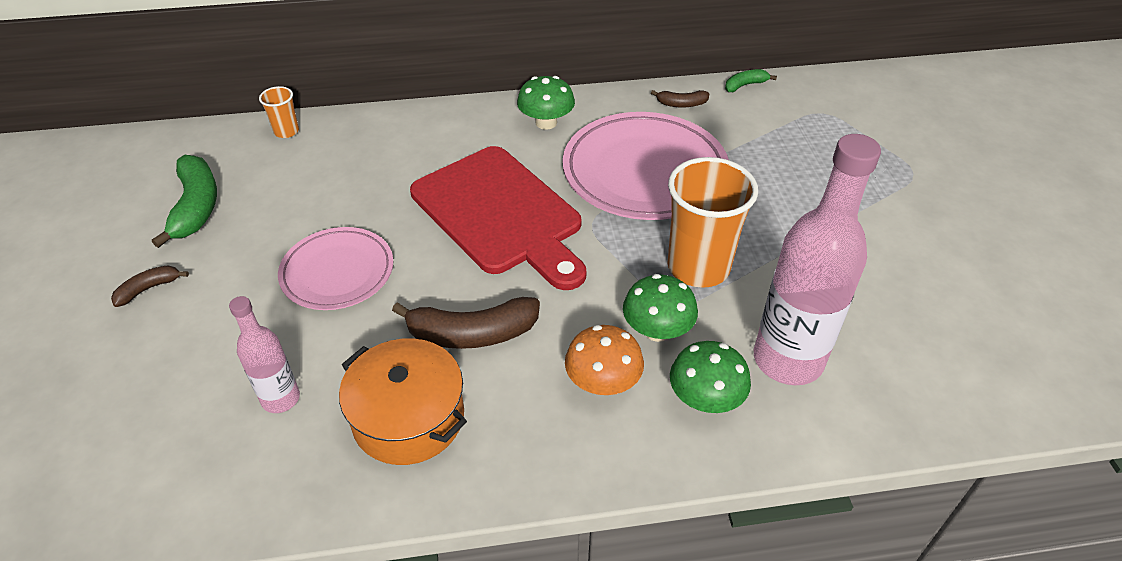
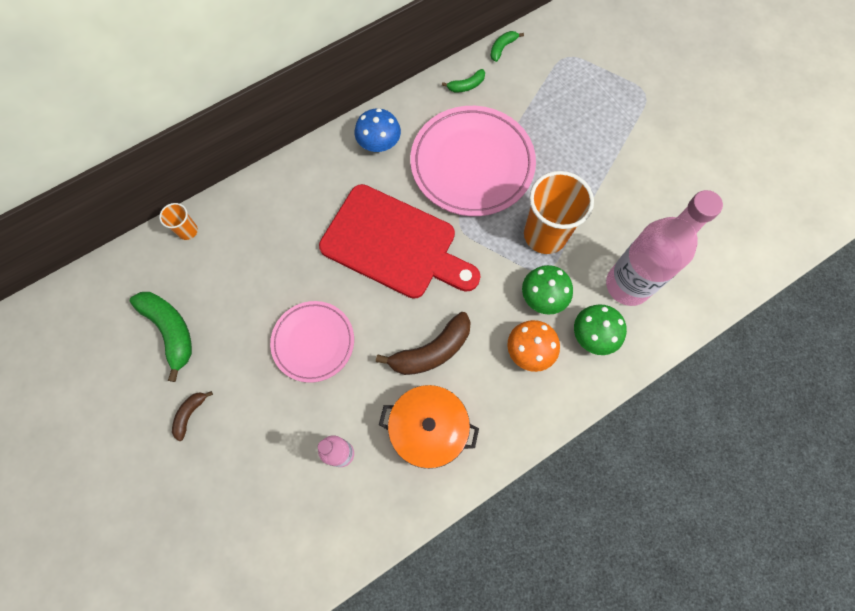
camera: 25 degrees left, 25 degrees up
(546, 122) = (379, 143): green mushroom -> blue mushroom
(681, 104) = (466, 85): brown banana -> green banana

